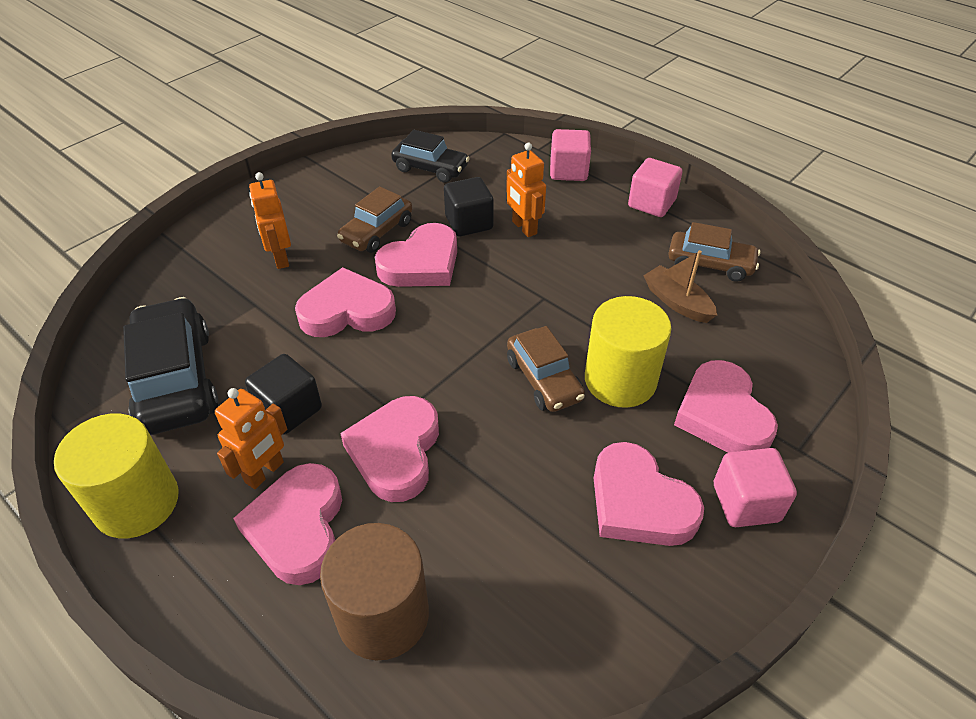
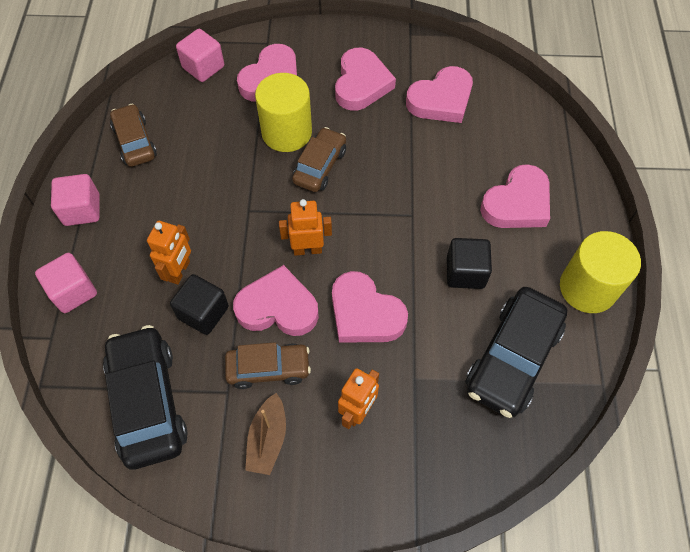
camera: 130 degrees left, 15 degrees up
(265, 472) = (509, 245): orange robot -> orange robot (307, 249)
(383, 615) = (514, 137): brown cylinder -> none
(396, 452) = (435, 197): pink heart -> pink heart (441, 100)
(430, 168) = (148, 402): black car -> black car, size x1.61
(677, 302) = (191, 140): brown boat -> brown boat (267, 439)
(746, 502) = (321, 48): pink cube -> pink cube (203, 67)

